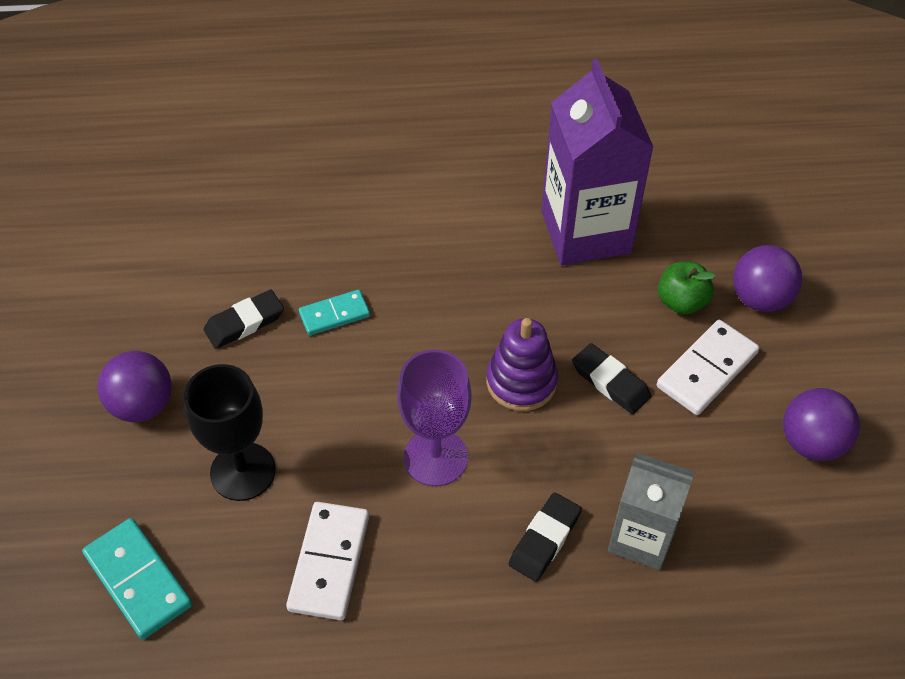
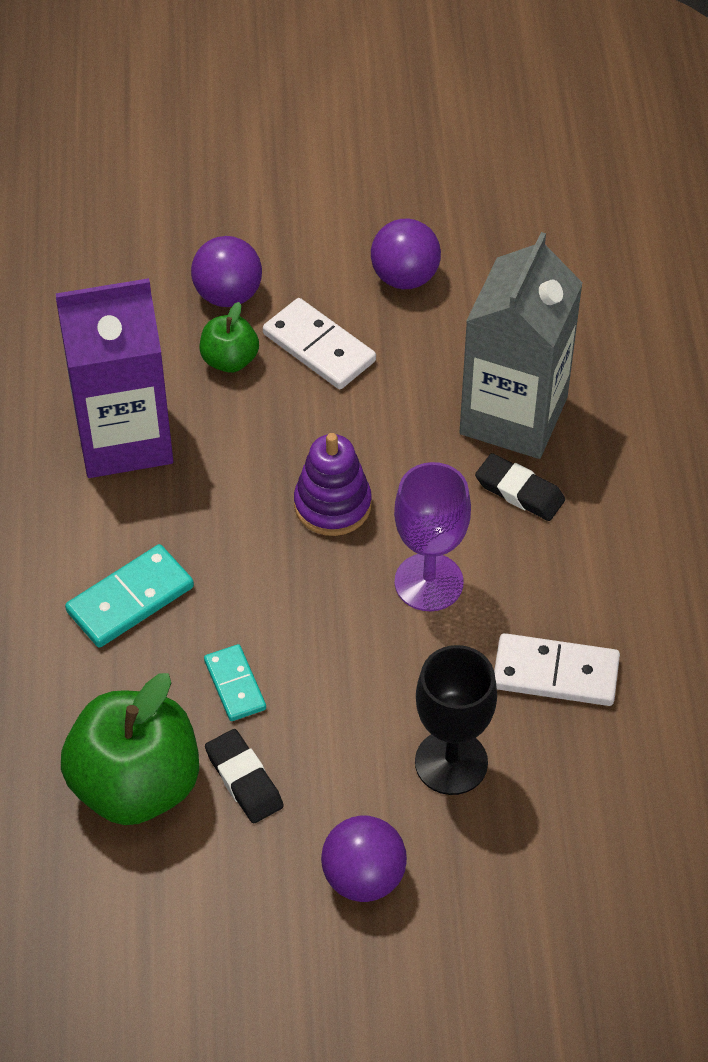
camera: 90 degrees left, 0 degrees up
(138, 580) = (587, 850): turquoise domino -> turquoise domino (130, 599)
(249, 255) = (136, 785): none -> green apple
(610, 382) = (333, 428): black eraser -> none
(641, 537) = (513, 415): grey carton -> grey carton, size x1.61

